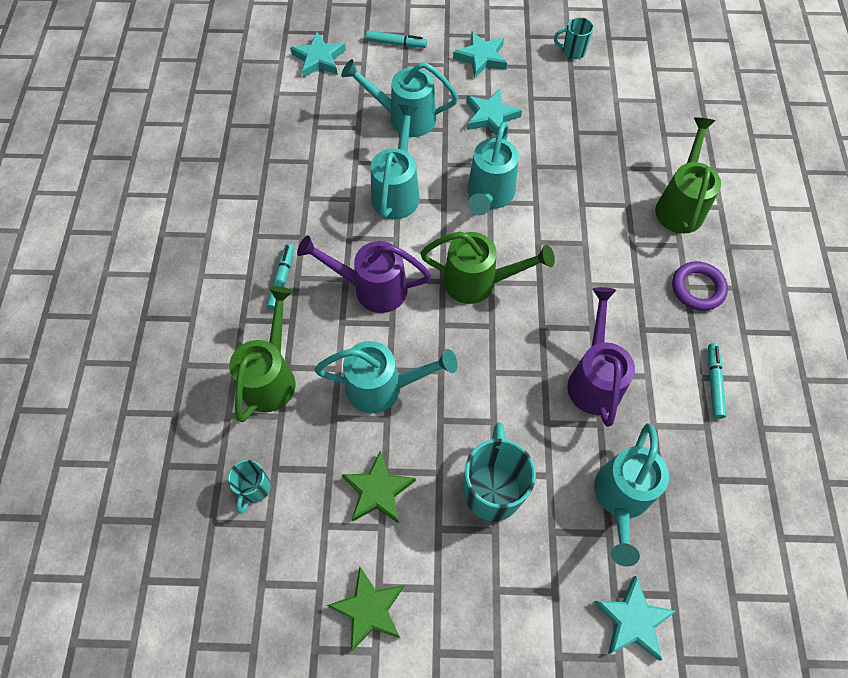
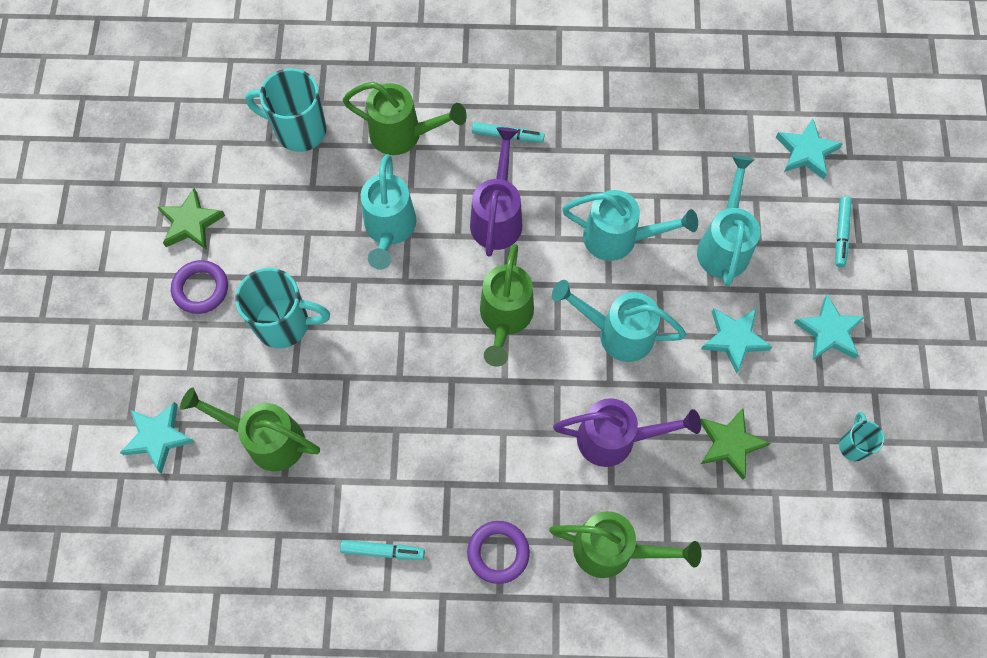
camera: 90 degrees right, 5 degrees up
(254, 489) = (299, 130): turquoise mug -> turquoise mug, size x1.87
(378, 490) = (290, 227): green star -> green star (730, 444)
(453, 588) = (201, 289): none -> purple ring
(594, 379) = (391, 426): purple watering can -> purple watering can (615, 439)
(621, 498) = (267, 439): turquoise watering can -> green watering can

